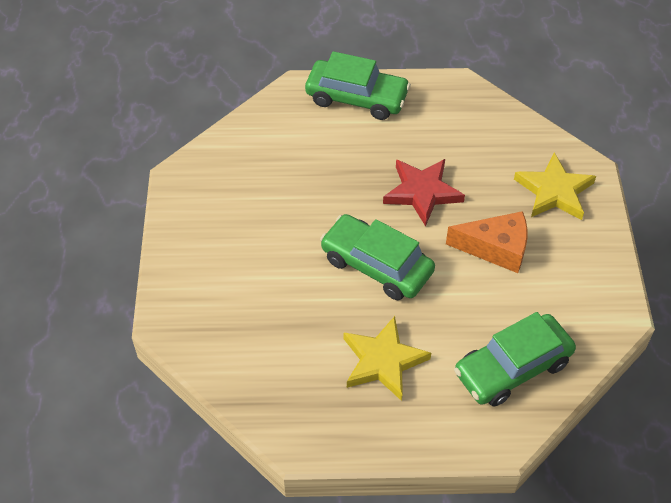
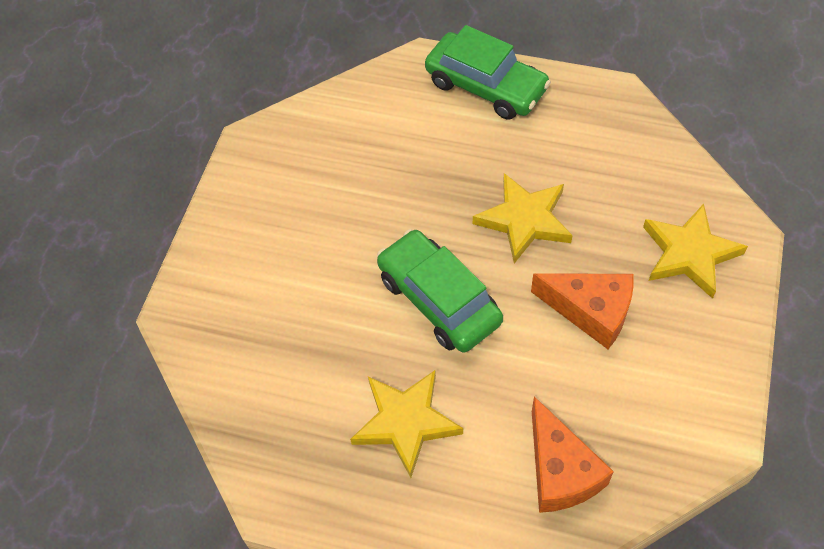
camera: 20 degrees right, 5 degrees up
(422, 192) = (524, 220): red star -> yellow star
(512, 368) = (560, 471): green car -> orange cheese

